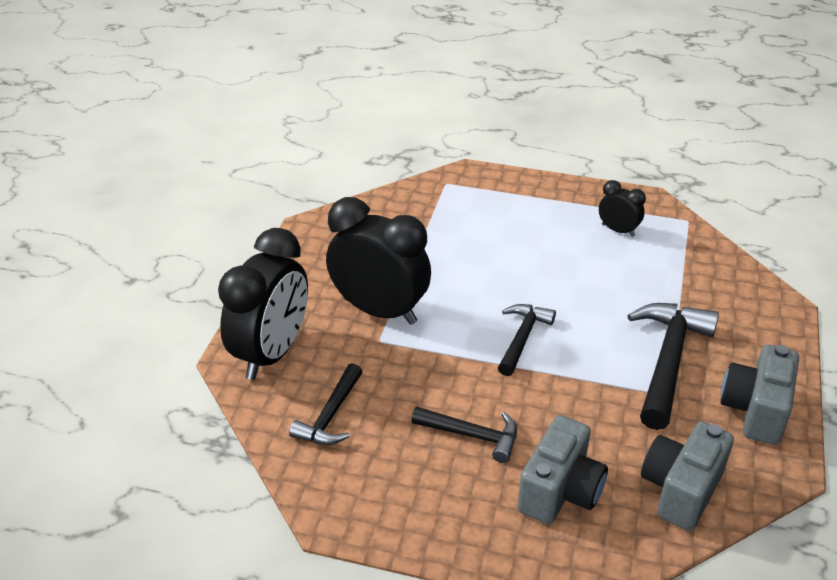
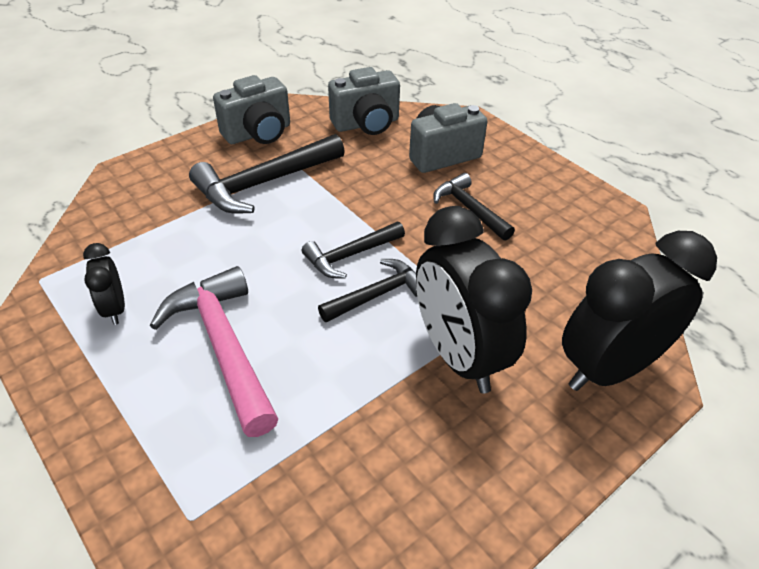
camera: 145 degrees left, 5 degrees up
(330, 416) = (579, 277): black hammer -> black hammer (377, 294)
(527, 245) = (223, 346): none -> pink hammer

